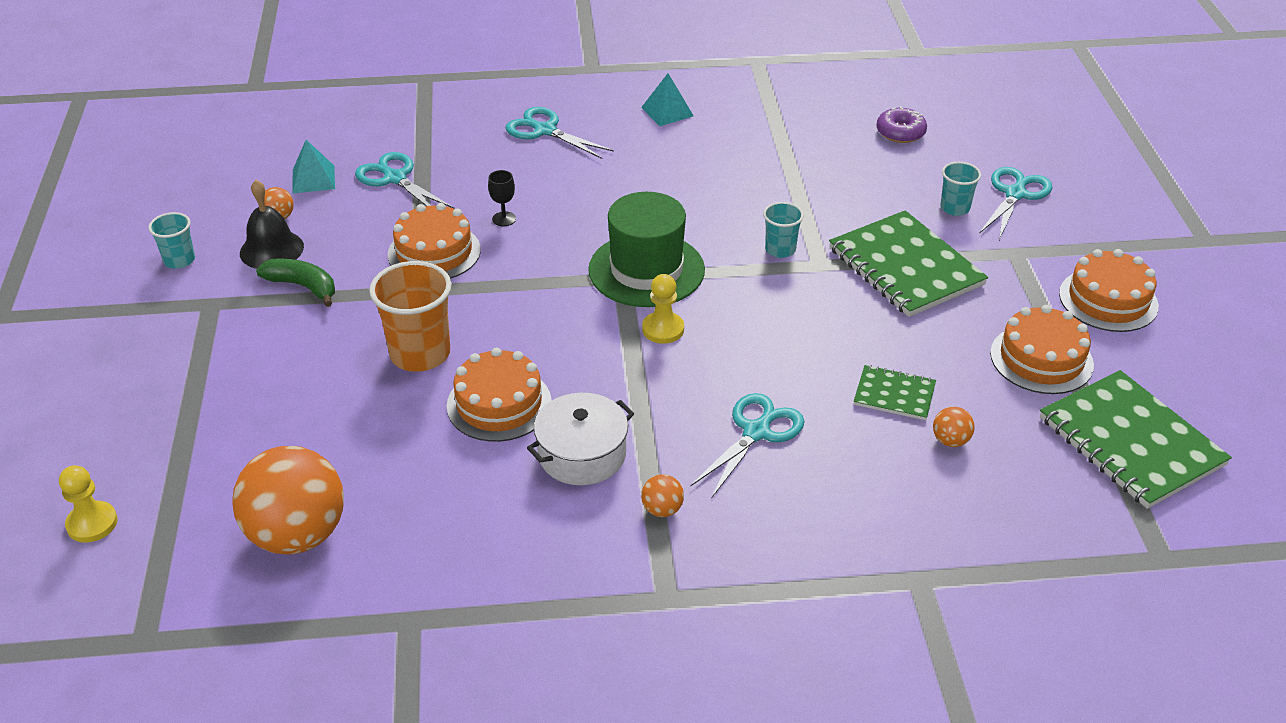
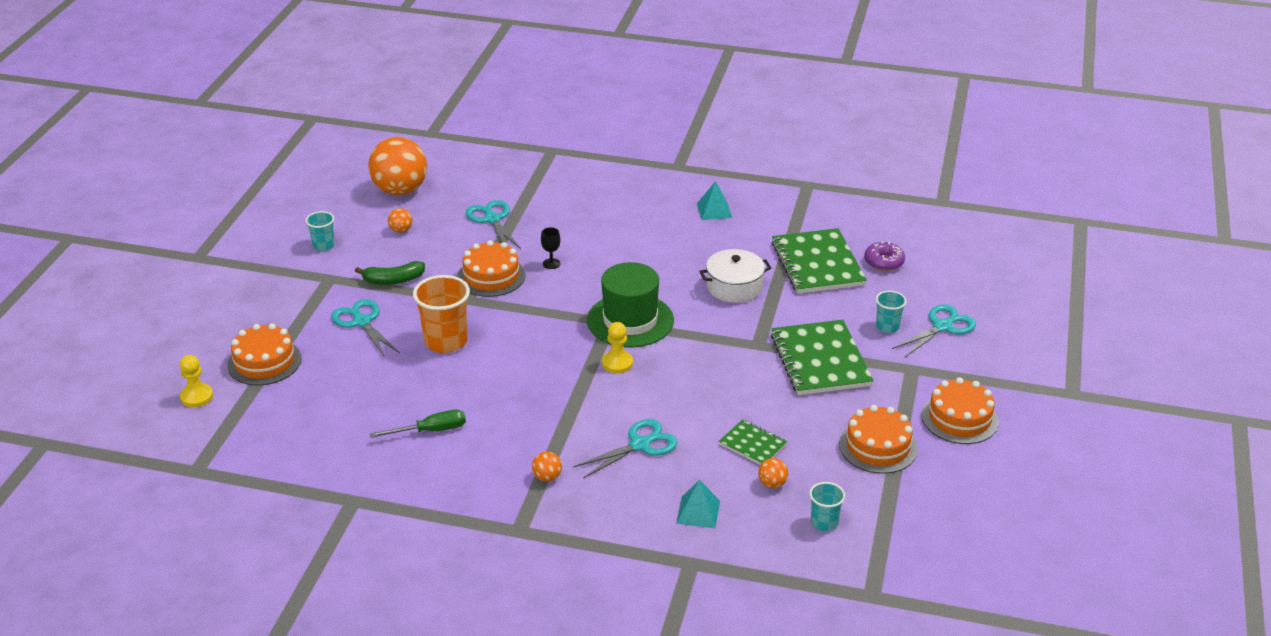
camera: 20 degrees right, 5 degrees down
(271, 249) = (385, 251): black bell -> none
(297, 535) = (312, 434): orange ball -> orange ball (400, 190)
(303, 286) = (393, 280): green banana -> green banana turned 120 degrees clockwise
(313, 179) = (437, 208): turquoise pyramid -> turquoise pyramid (698, 512)
(466, 485) = (431, 431): none -> green screwdriver
(499, 404) = (479, 385): orange cake -> orange cake (264, 362)
(544, 130) = (616, 206): turquoise scissors -> turquoise scissors (362, 322)
(582, 454) = (515, 430): white pot -> white pot (734, 287)
(780, 249) = (735, 328): turquoise cup -> turquoise cup (824, 522)
(1130, 442) = (904, 517): green notebook -> green notebook (817, 264)

